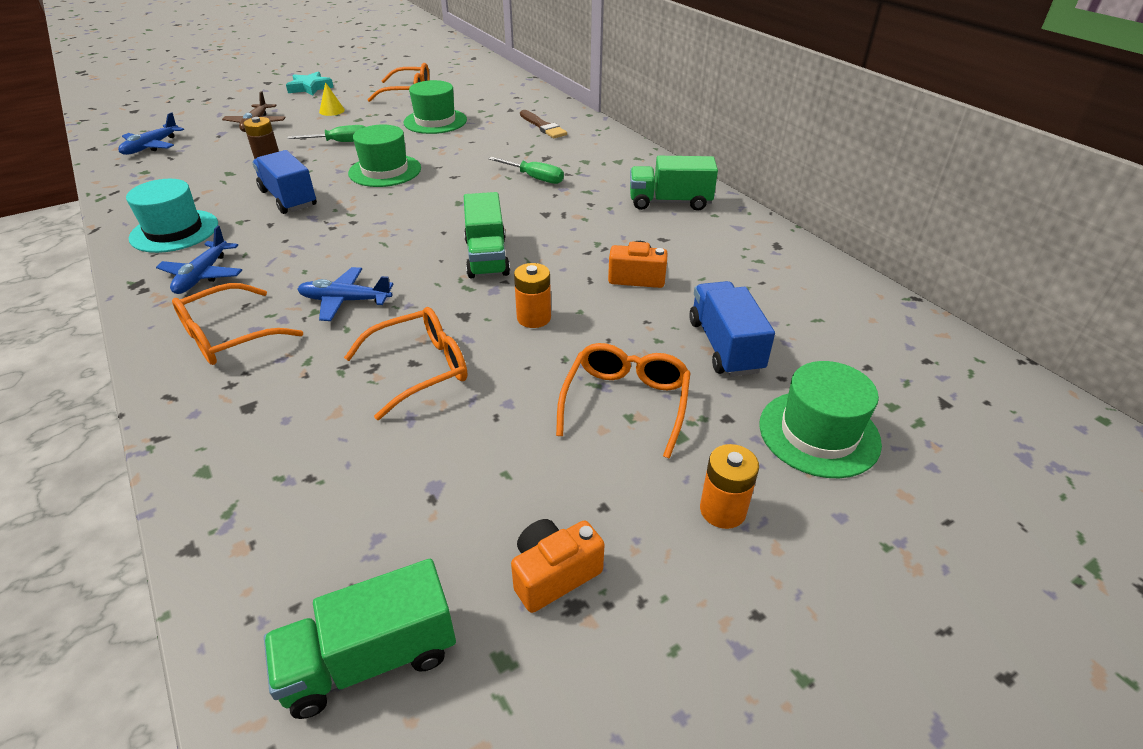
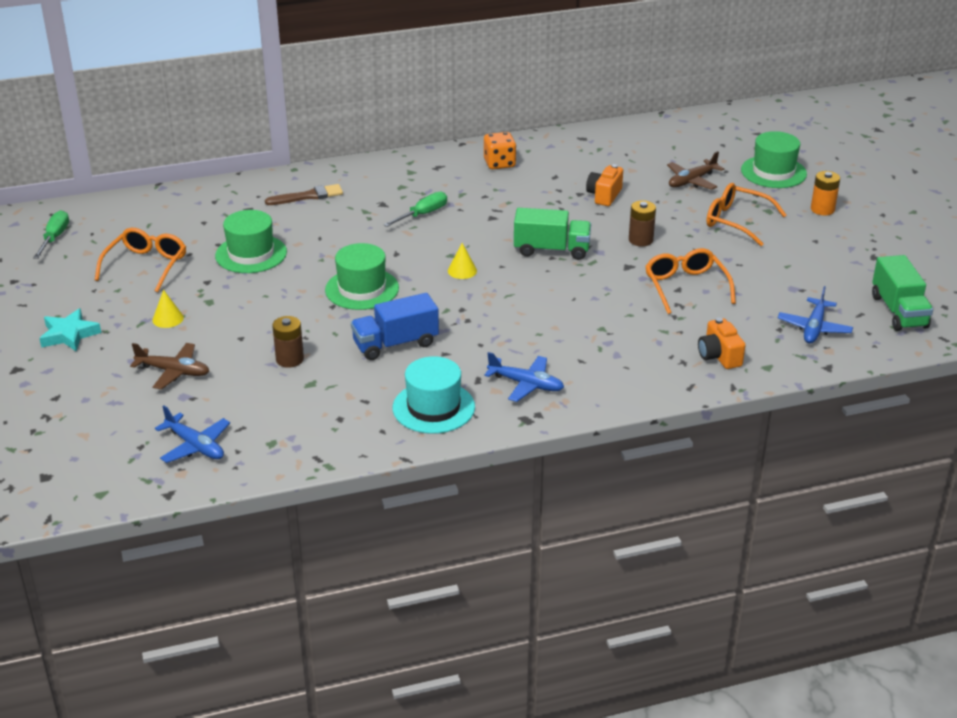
camera: 75 degrees left, 5 degrees down
(228, 336) = (623, 366): orange glasses -> none
(340, 142) = (271, 313): green screwdriver -> green screwdriver (54, 238)
(345, 301) = (592, 314): blue plane -> blue plane (814, 328)
(428, 212) = (462, 271): none -> yellow cone
(534, 318) = (640, 240): orange battery -> brown battery
(554, 574) = (856, 260): orange camera -> orange camera (719, 356)
(669, 202) = (499, 163): green truck -> orange dice
(724, 346) = (692, 181): blue truck -> brown plane

